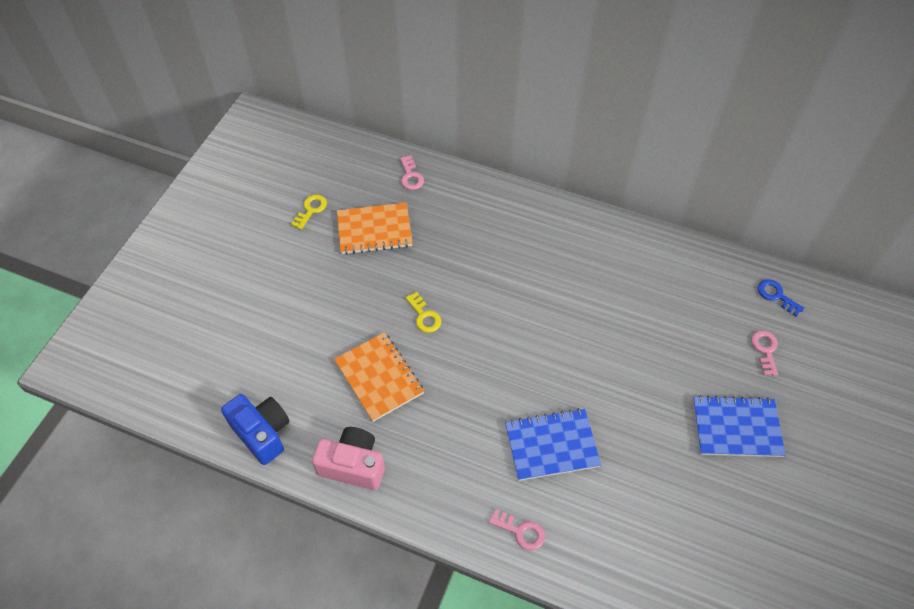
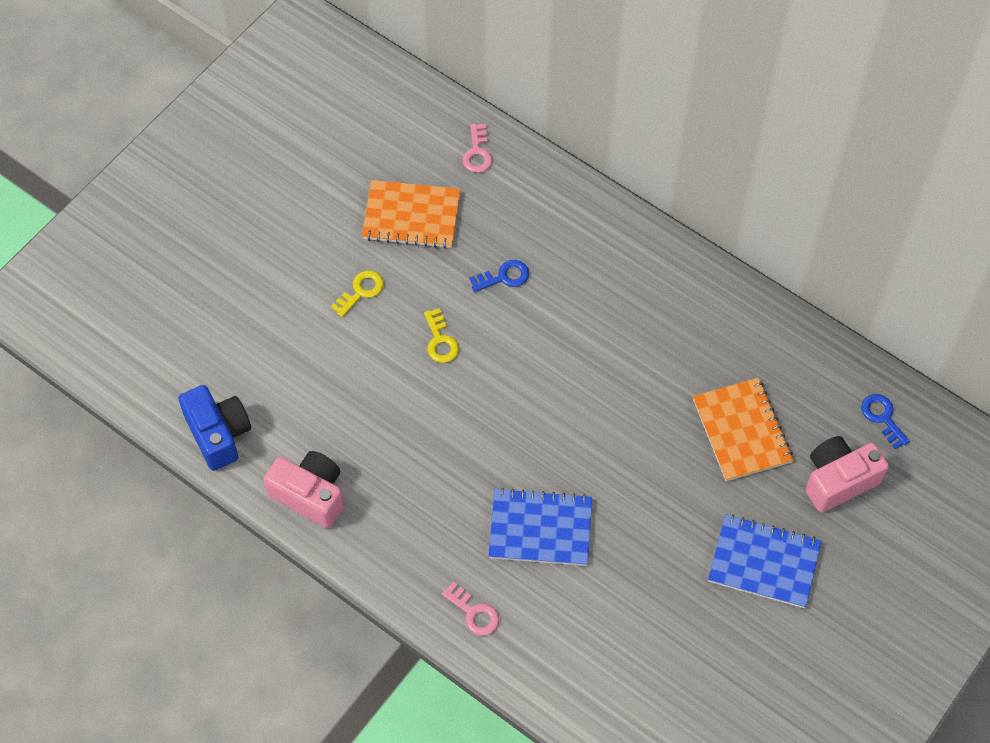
camera: 15 degrees right, 5 degrees up
(311, 210) = (341, 171): yellow key -> yellow key (361, 291)
(379, 377) = (366, 402): orange notebook -> orange notebook (741, 431)
(459, 258) = (504, 277): none -> blue key
(765, 350) = (838, 480): pink key -> pink camera

